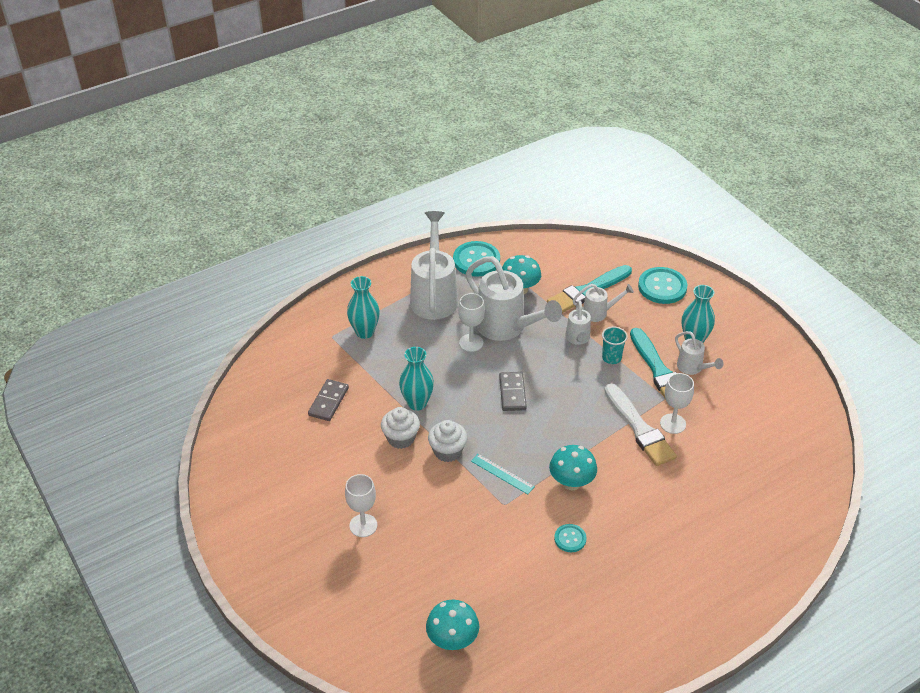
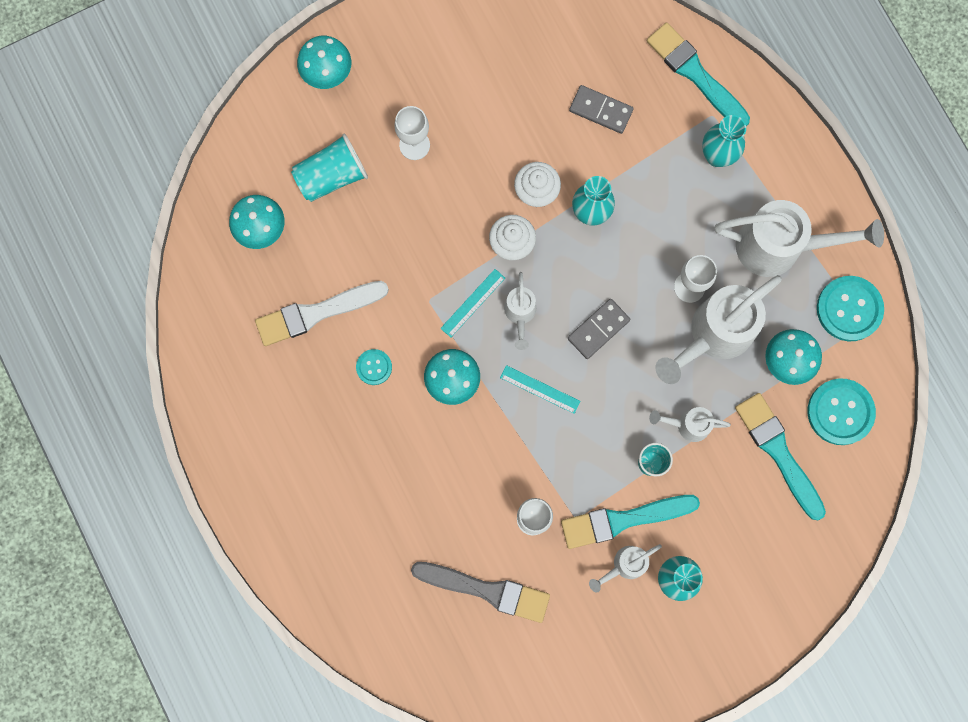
camera: 95 degrees right, 35 degrees up
(293, 599) = (327, 73): none -> turquoise mushroom
(297, 347) = (695, 74): none -> turquoise brush
(396, 586) = (331, 176): none -> turquoise cup
(512, 393) = (598, 329): grey domino -> grey domino turned 45 degrees counterclockwise
(568, 426) = (540, 389): none -> turquoise ruler
(599, 313) = (735, 461): white watering can -> white watering can (520, 314)
(639, 428) = (528, 476): white brush -> white brush (316, 313)
(662, 287) = (782, 557): turquoise button -> turquoise button (840, 412)
(737, 448) = (486, 590): none -> grey brush

